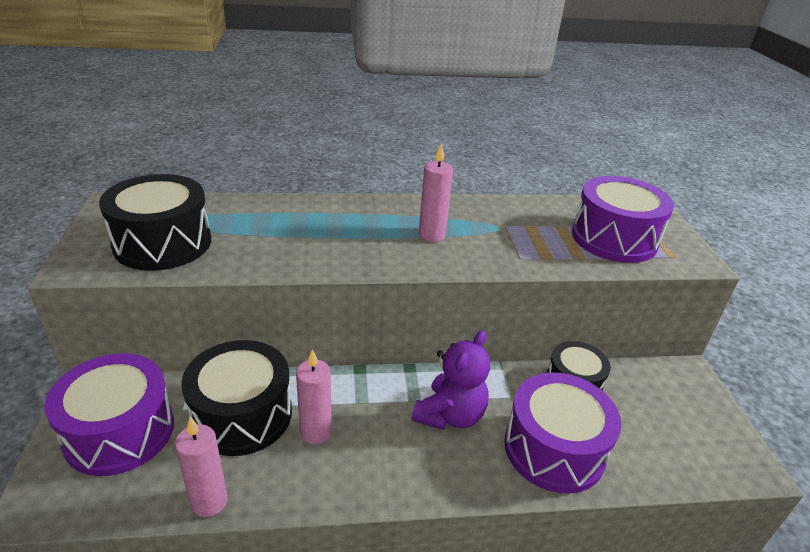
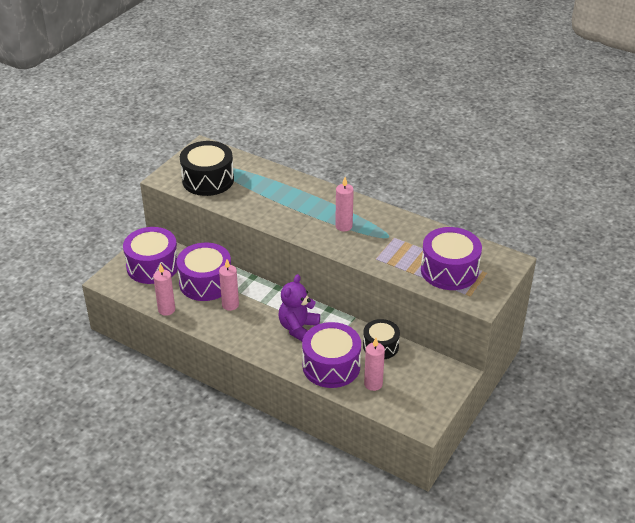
camera: 40 degrees right, 5 degrees up
(242, 415) = (205, 282): black drum -> purple drum
(450, 415) = (298, 328): purple teddy bear -> purple teddy bear turned 135 degrees clockwise
(631, 444) = (373, 384): none -> pink candle

